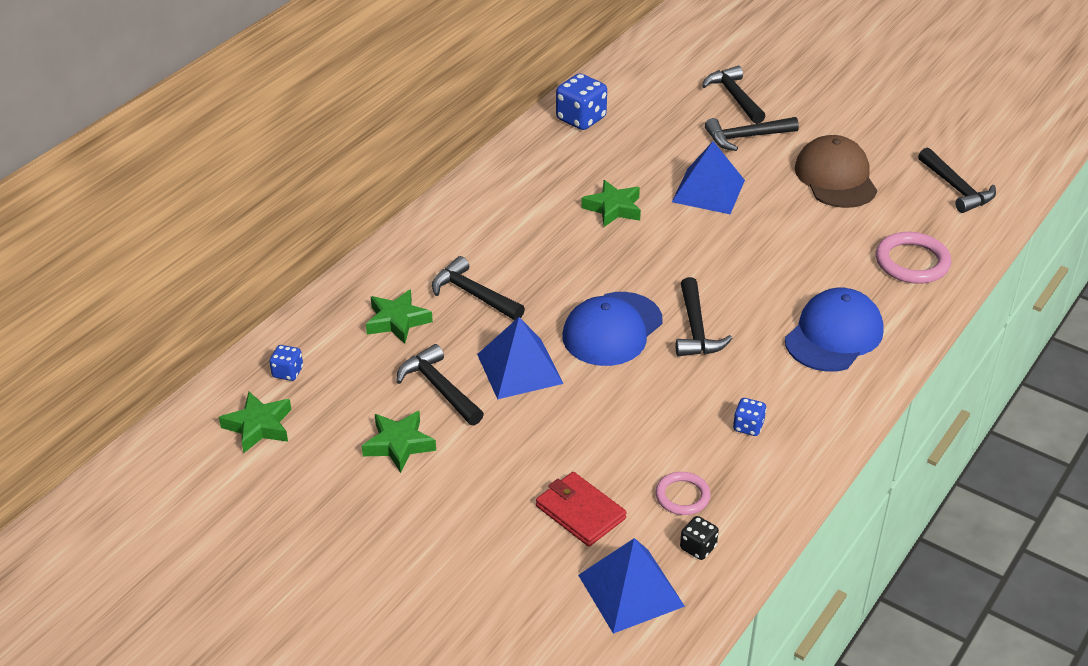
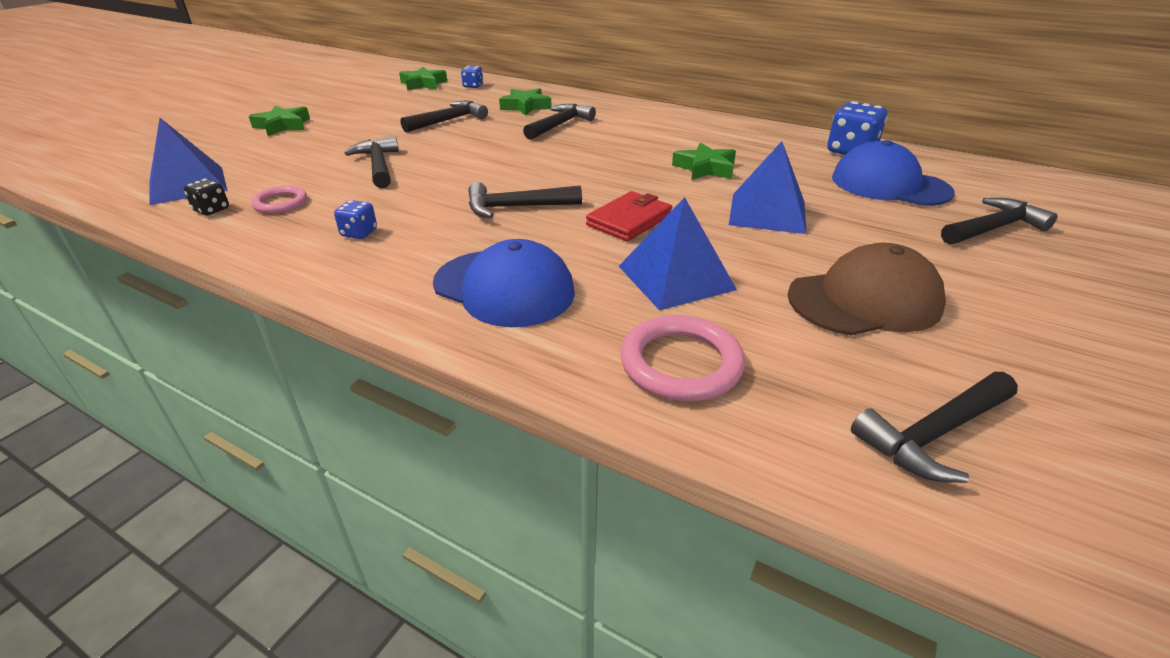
camera: 85 degrees right, 5 degrees down
(399, 444) = (392, 114): green star -> green star (283, 126)
(519, 368) = (467, 142): blue pyramid -> blue pyramid (676, 277)
(580, 512) = (288, 166): red wallet -> red wallet (629, 220)
(612, 329) = (516, 172): blue cap -> blue cap (889, 185)
(745, 137) = (904, 235): black hammer -> black hammer (378, 165)

